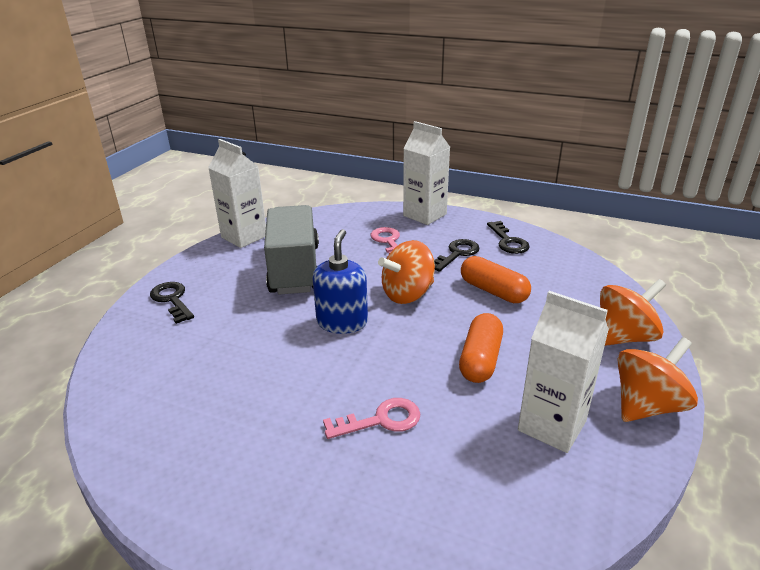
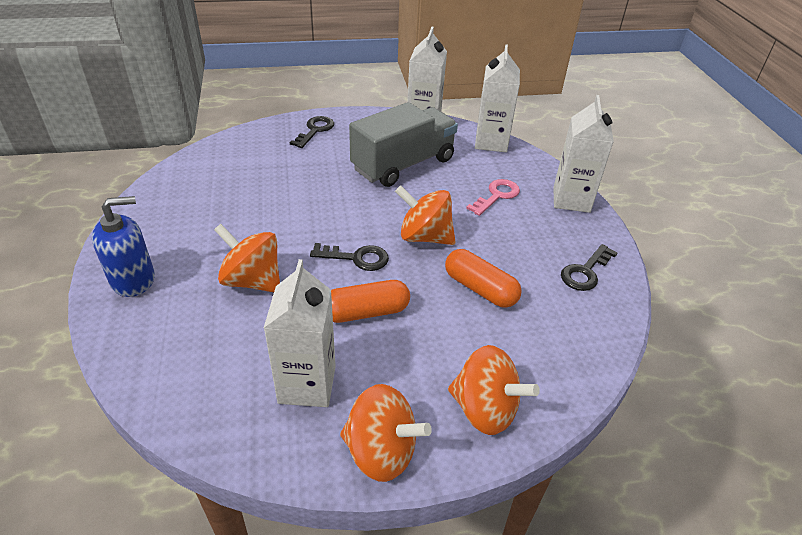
camera: 55 degrees right, 10 degrees up
(315, 218) = (491, 142): none -> white carton
(342, 322) = (354, 216): blue soap dispenser -> blue soap dispenser (133, 279)
(381, 420) = (252, 280): pink key -> orange spinning top
(457, 254) = (522, 244): black key -> black key (356, 258)
(493, 291) = (480, 289): orange capsule -> orange capsule turned 60 degrees counterclockwise

